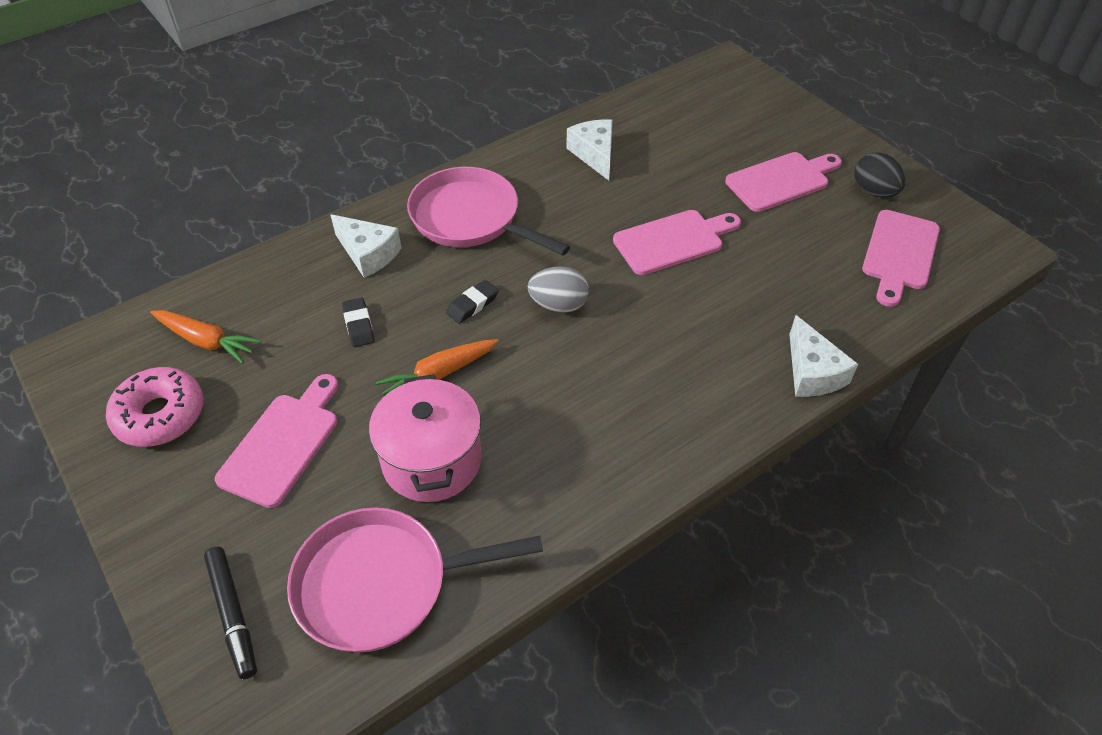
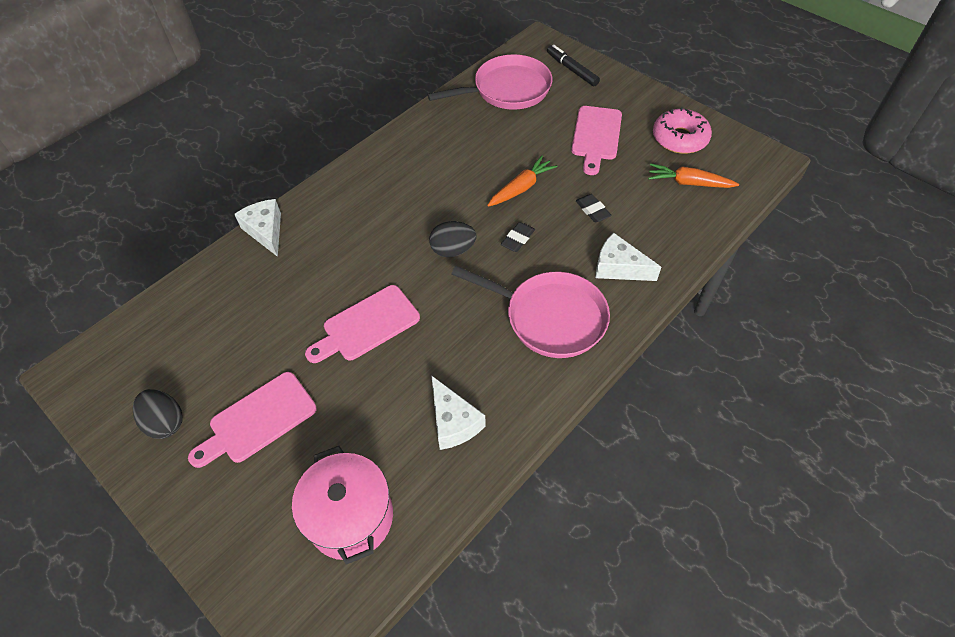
camera: 170 degrees right, 5 degrees up
(432, 461) = (505, 142): pink pot -> pink pot (350, 517)
(558, 305) = (453, 250): grey egg -> black egg
(899, 254) = (166, 347): pink cutting board -> none

